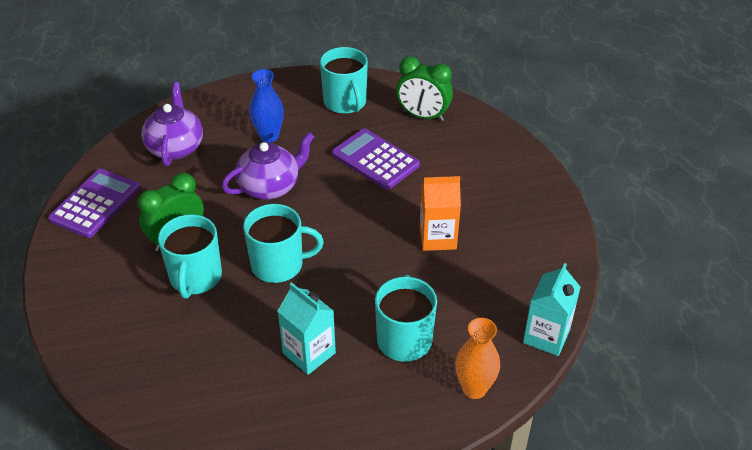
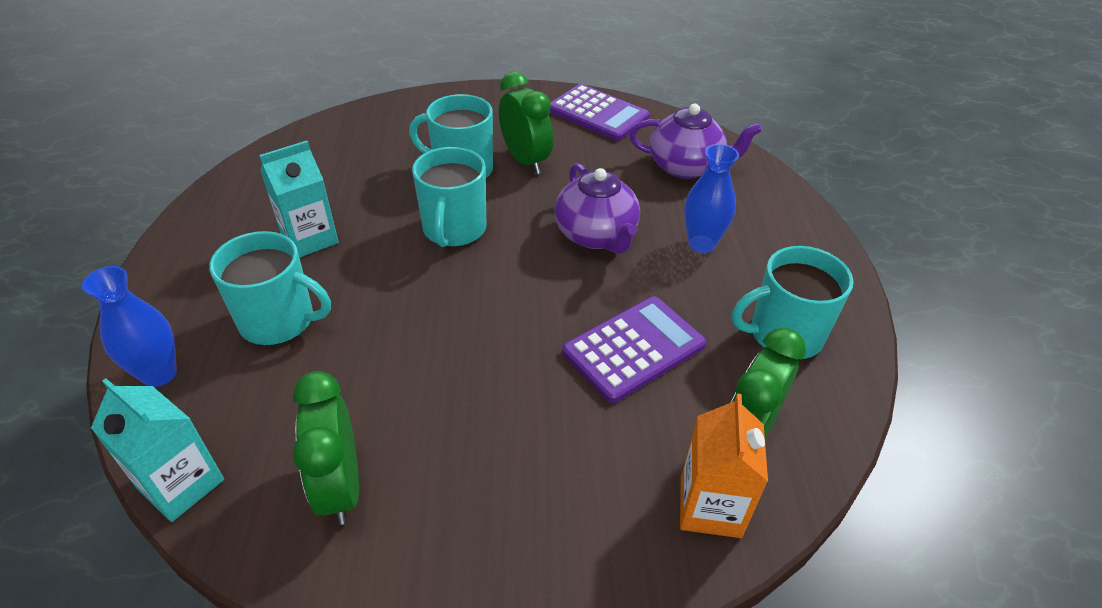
camera: 100 degrees right, 0 degrees up
(437, 238) = (439, 392): orange carton -> orange carton (710, 506)
(474, 388) = (159, 374): orange vase -> blue vase
(517, 263) = (340, 486): none -> green clock

